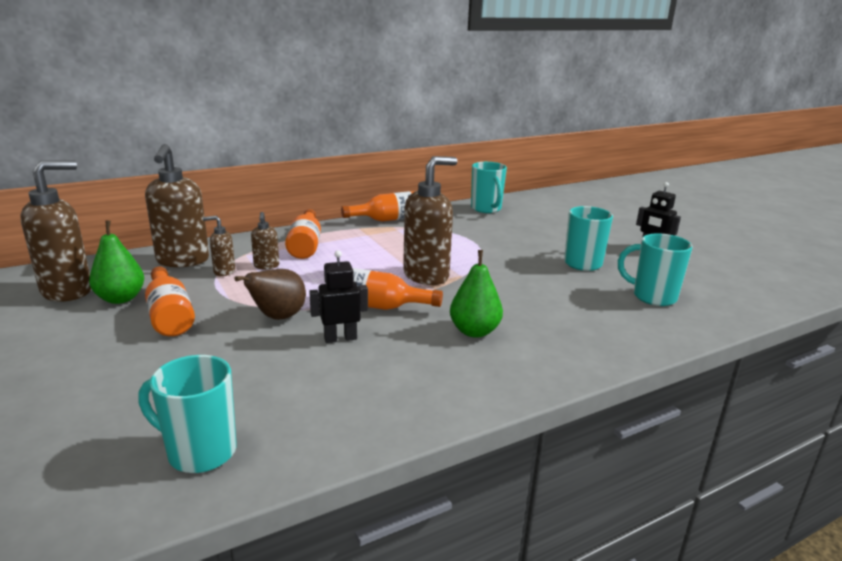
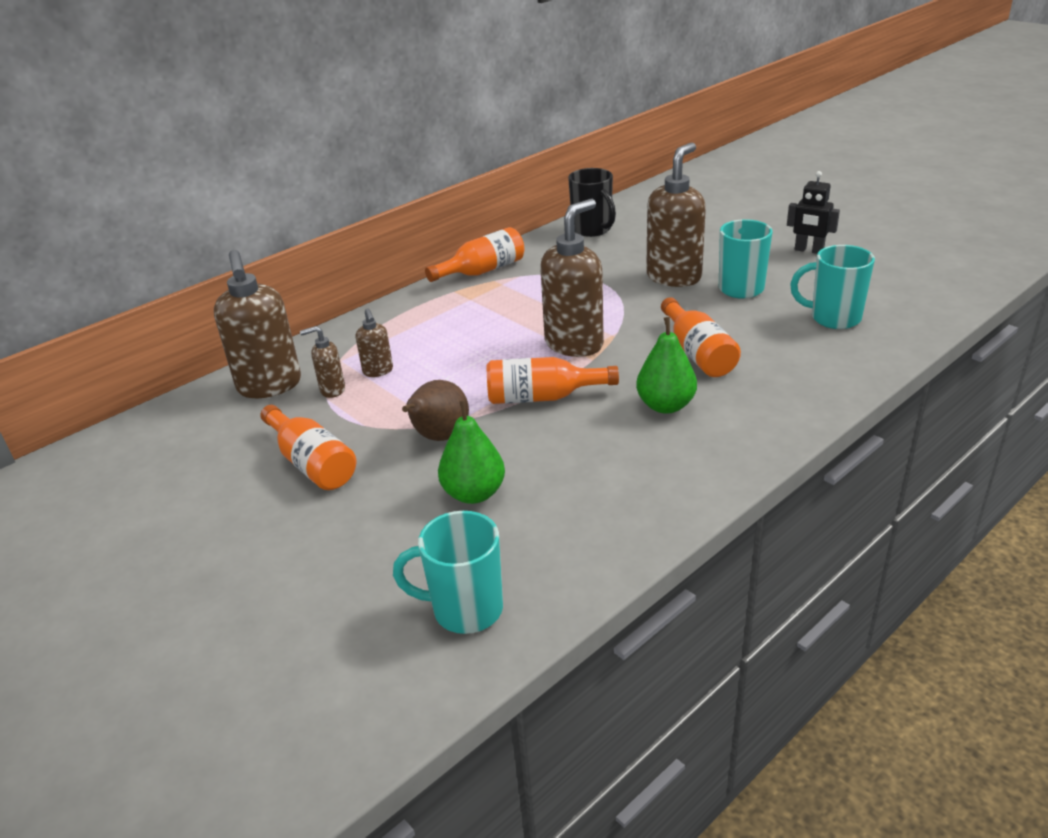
camera: 10 degrees left, 10 degrees up
(68, 291) = (161, 459): brown soap dispenser -> brown soap dispenser (674, 277)
(121, 298) = (235, 454): green pear -> green pear (474, 493)
(305, 245) = (405, 331): orange bottle -> orange bottle (697, 353)
(340, 338) = (526, 447): black robot -> none
(486, 209) = (592, 230): turquoise mug -> black mug

